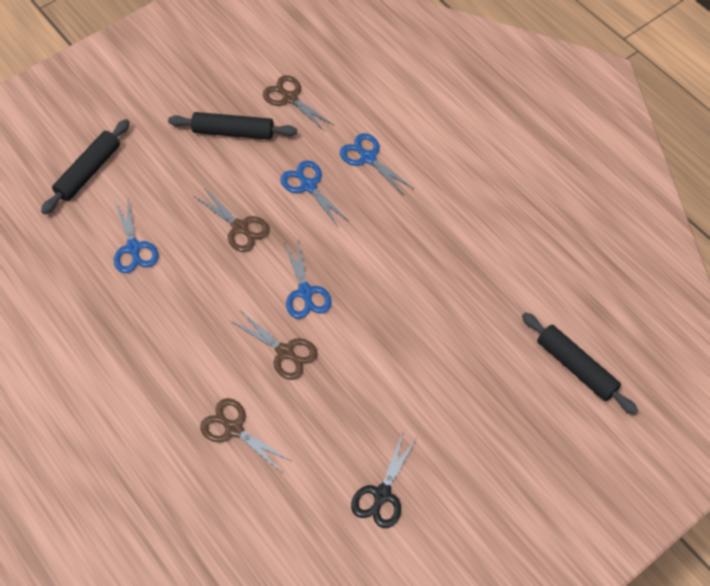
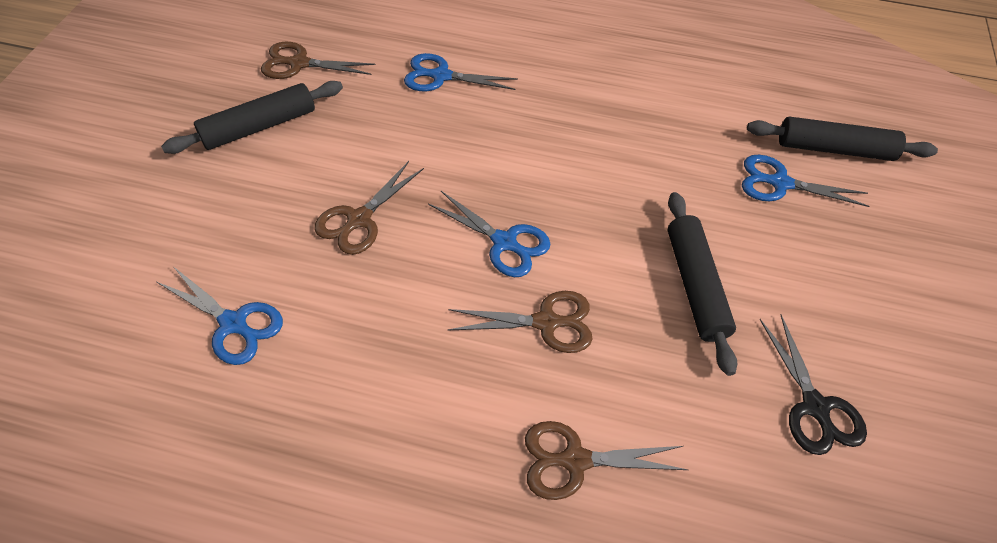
camera: 40 degrees left, 5 degrees down
(89, 172) = (87, 269): black rolling pin -> black rolling pin (695, 286)
(240, 227) = (359, 219): brown scissors -> brown scissors turned 120 degrees clockwise
(308, 186) = (401, 134): blue scissors -> blue scissors (780, 183)

